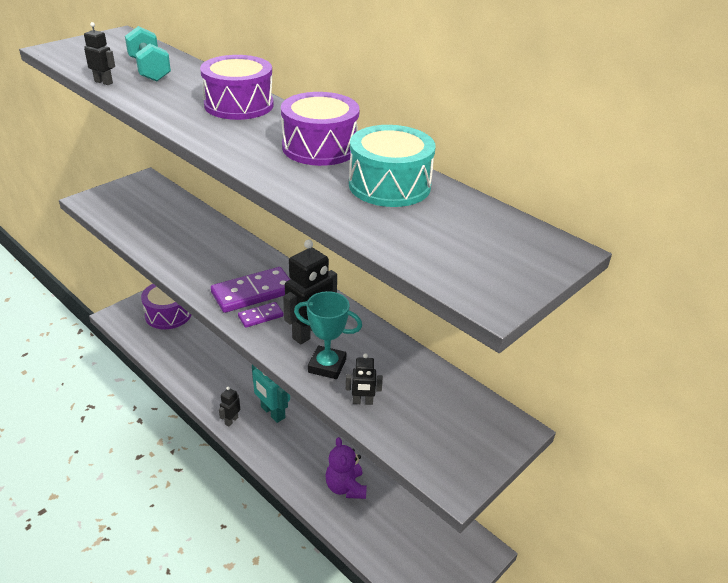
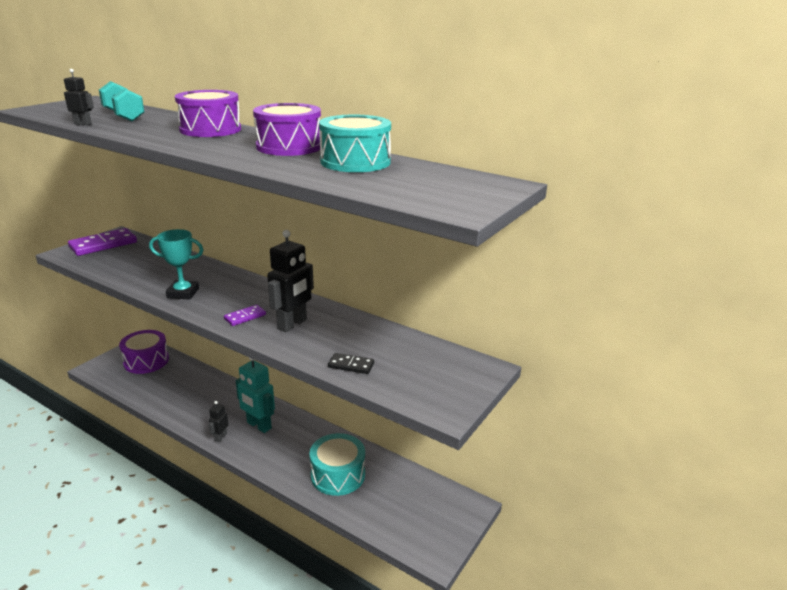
camera: 10 degrees left, 10 degrees down
(253, 293) = (234, 301): purple domino -> purple domino (103, 245)
(327, 366) = (313, 344): turquoise trophy -> turquoise trophy (183, 293)
(345, 487) = (338, 475): purple teddy bear -> turquoise drum
(362, 402) = (351, 365): black robot -> black domino

